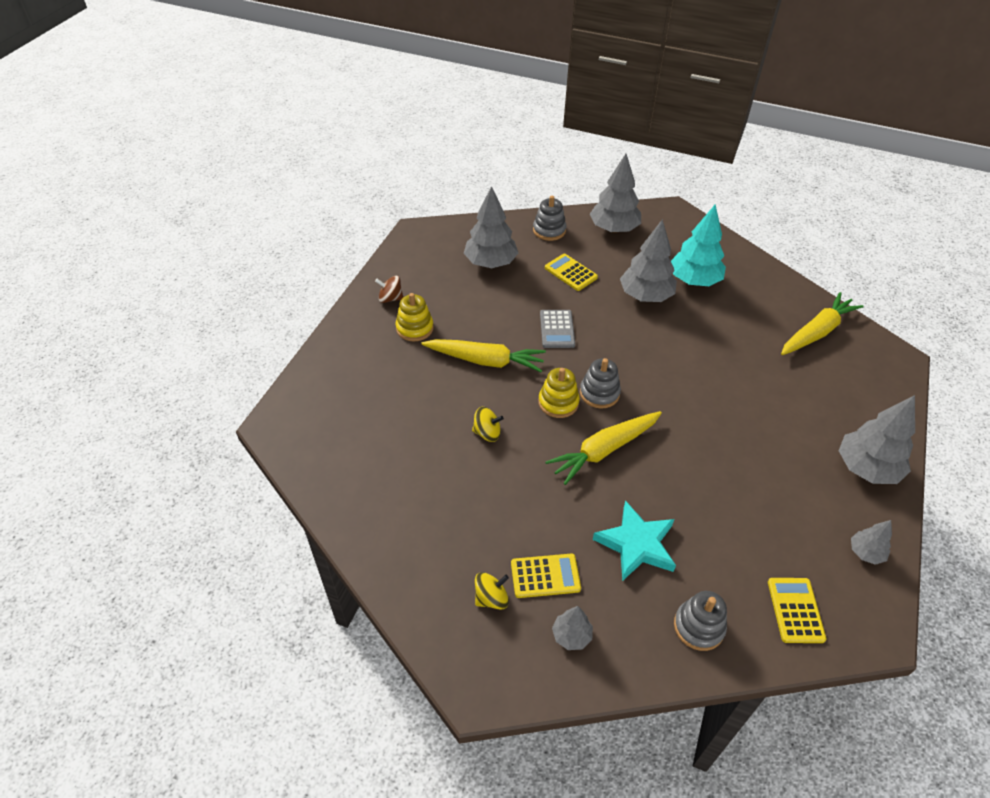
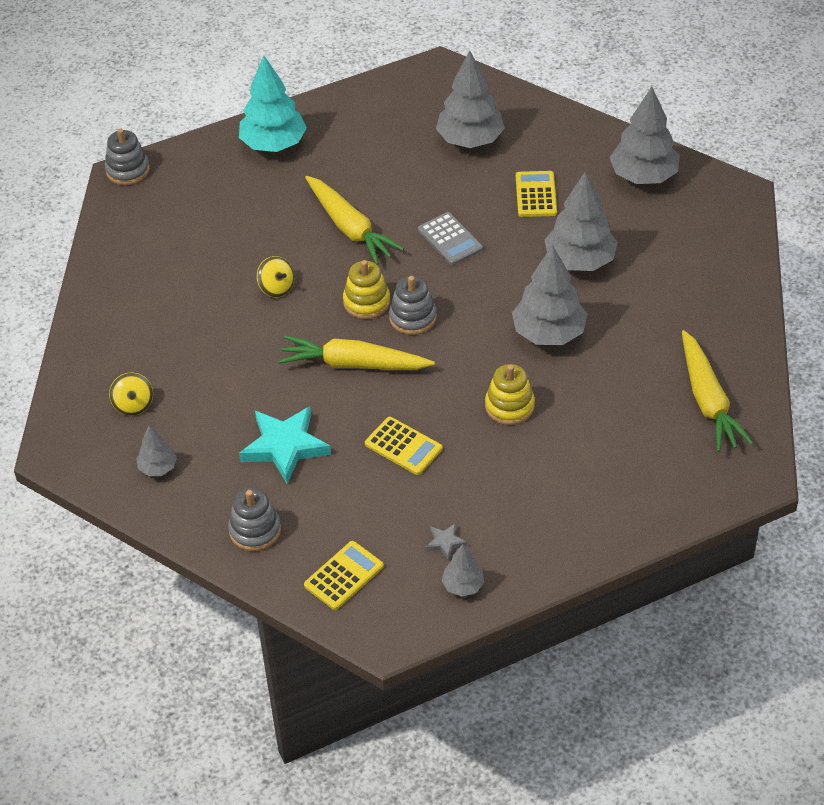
camera: 45 degrees right, 0 degrees up
(390, 298) = (336, 121): brown spinning top -> none
(414, 328) = (324, 162): yellow stacking toy -> yellow stacking toy (509, 406)
(491, 598) = (133, 405): yellow spinning top -> yellow spinning top turned 60 degrees clockwise
(545, 576) = (189, 418): yellow calculator -> yellow calculator (403, 446)
(549, 230) = (572, 139): grey stacking toy -> grey stacking toy (128, 170)
(557, 329) = (450, 239): grey calculator -> grey calculator turned 75 degrees counterclockwise
(694, 280) = (653, 276): turquoise tree -> turquoise tree (273, 144)
(816, 531) = (445, 542): none -> grey star
(817, 332) = (708, 401): yellow carrot -> yellow carrot turned 75 degrees clockwise
(866, 468) = (566, 534): grey tree -> grey tree (548, 333)

